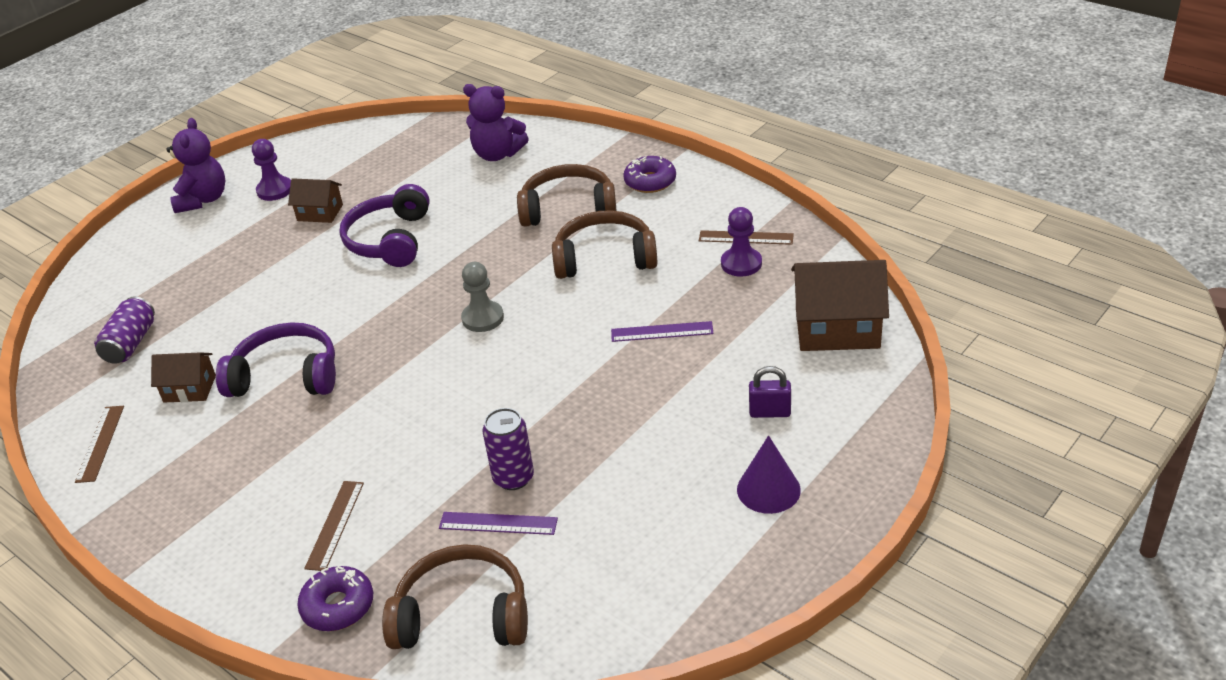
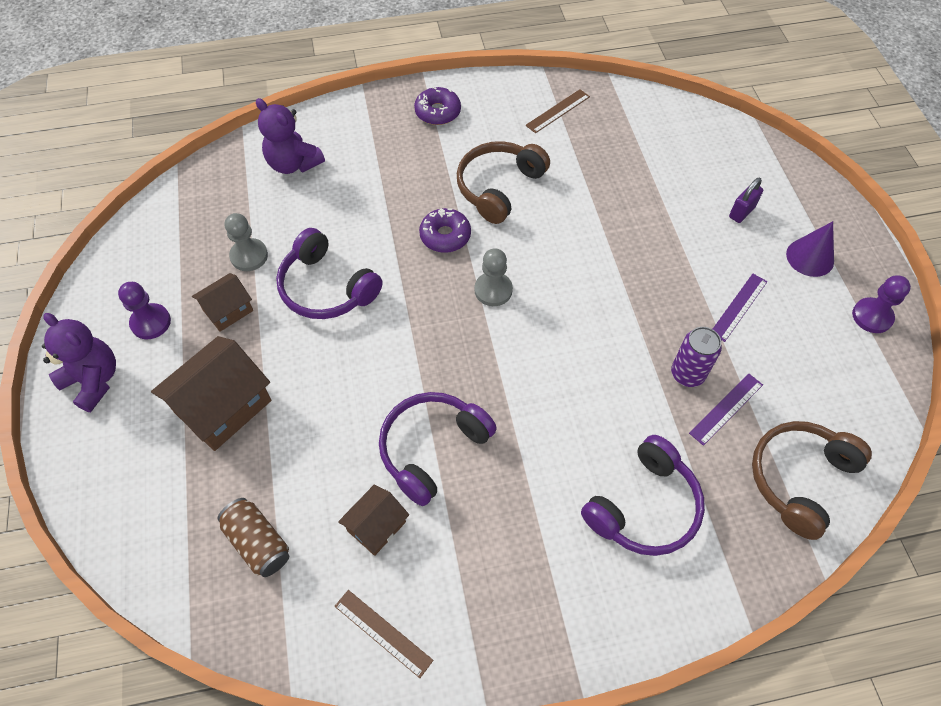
camera: 55 degrees left, 20 degrees up
(131, 343) = (258, 542): purple can -> brown can
(335, 525) = (644, 507): brown ruler -> purple headphones
(338, 606) = (734, 550): purple donut -> purple donut (445, 236)
(381, 191) = (249, 256): none -> grey pawn
(497, 154) = (293, 164): purple teddy bear -> purple teddy bear turned 75 degrees clockwise
(568, 208) = (416, 169): brown headphones -> none
(662, 332) = (612, 210): purple ruler -> purple ruler (739, 307)
(741, 264) = (583, 130): purple pawn -> purple pawn (872, 316)
(837, 328) = (693, 133): brown house -> brown house (223, 406)

